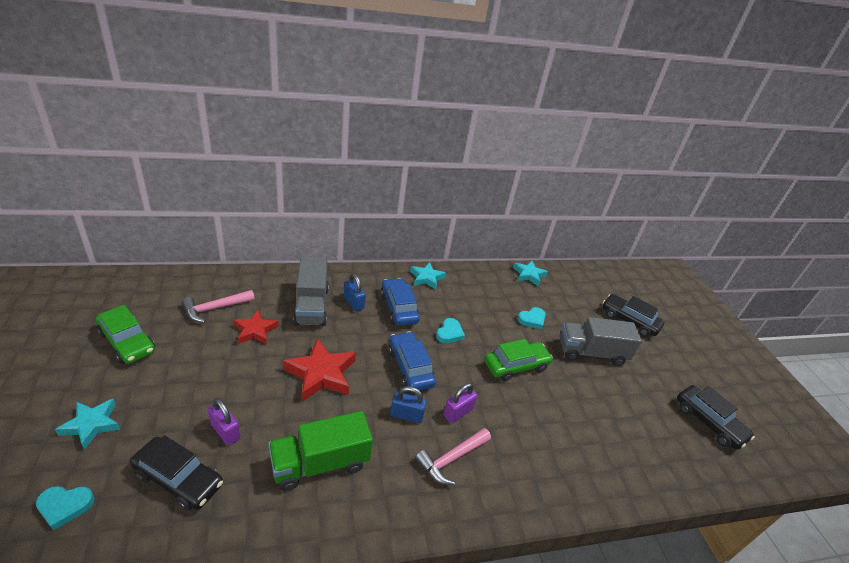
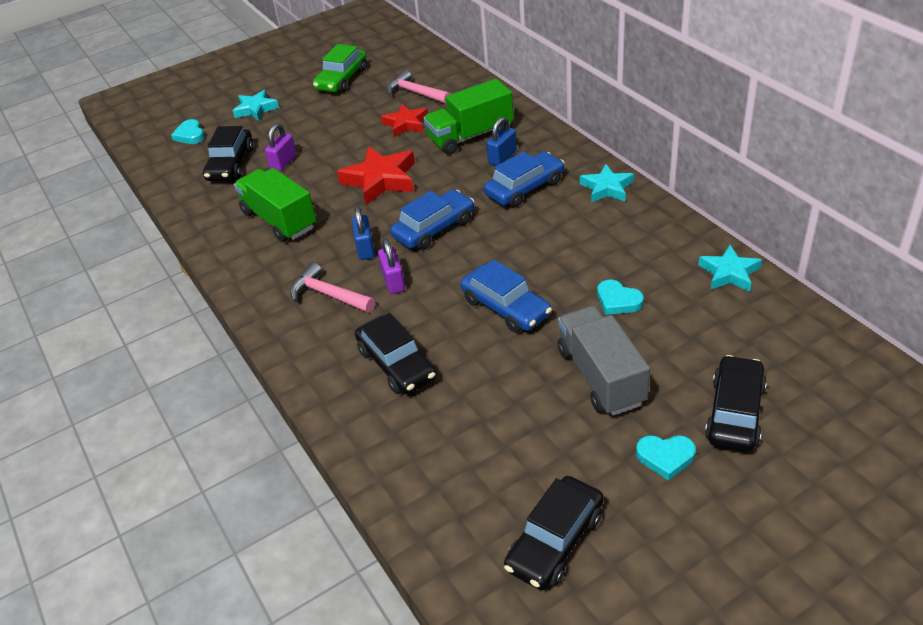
camera: 80 degrees right, 5 degrees up
(311, 306) = (470, 136): grey truck -> green truck
(449, 333) = (517, 238): turquoise heart -> turquoise heart (665, 457)
(458, 412) = (393, 281): purple padlock -> purple padlock turned 45 degrees clockwise
(516, 366) = (506, 307): green car -> blue car
(549, 443) = (396, 364): none -> black car

